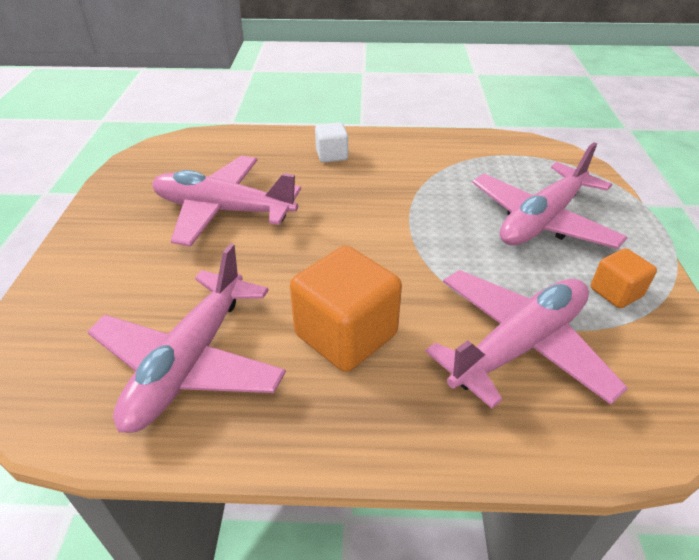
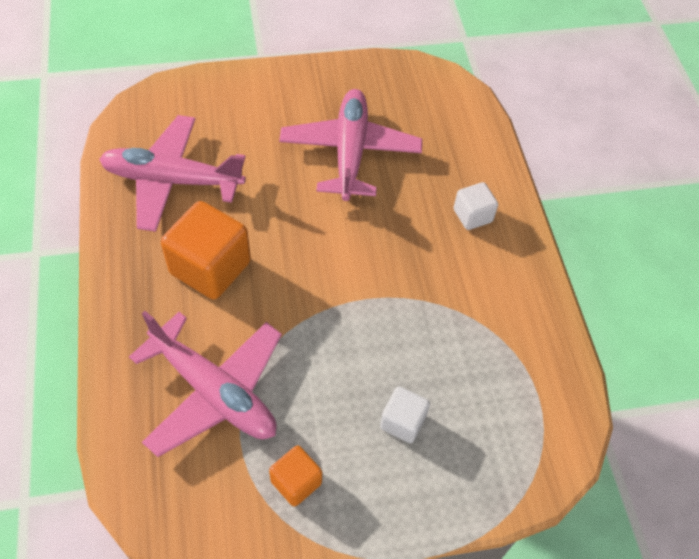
camera: 75 degrees right, 15 degrees up
(542, 220) = (402, 422): pink plane -> white cube

